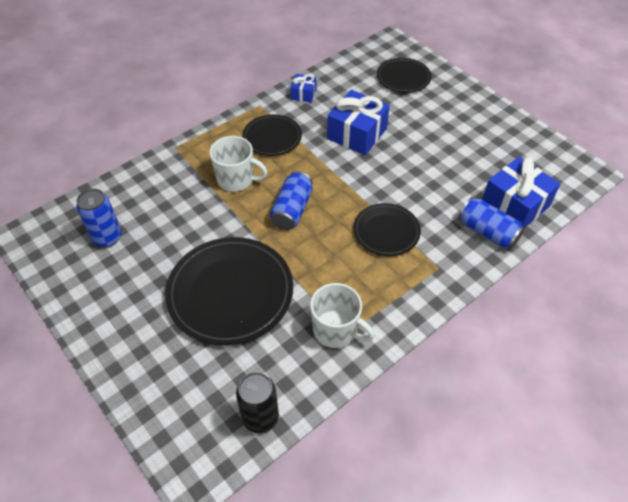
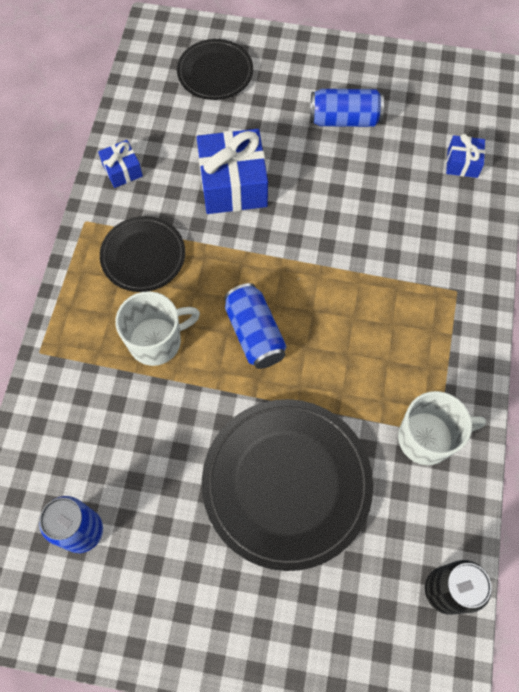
camera: 40 degrees left, 15 degrees up
(386, 231) = (372, 287): black plate -> none
(487, 232) = (464, 215): blue can -> blue can (344, 119)
(515, 205) = (462, 163): blue gift -> blue gift, size x0.51

